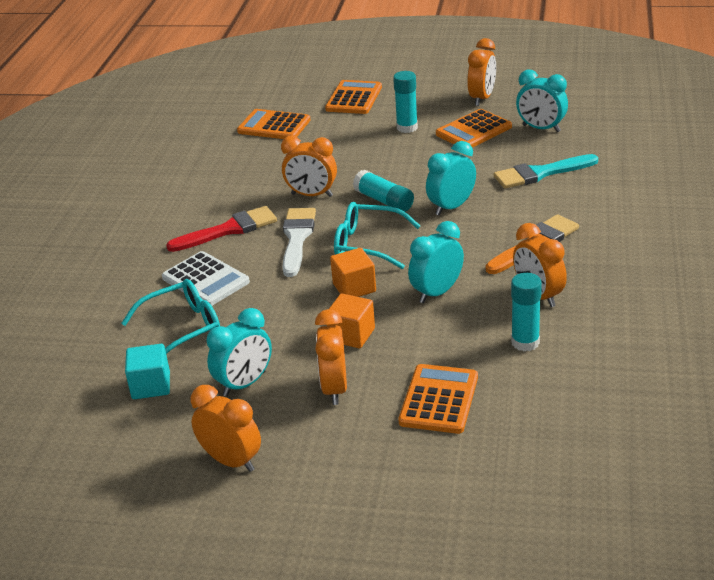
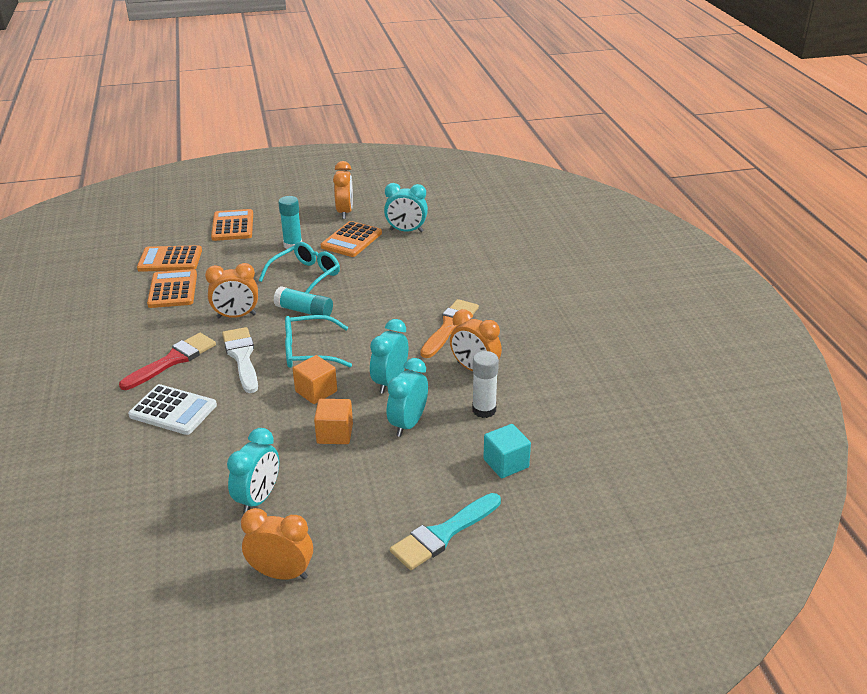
camera: 25 degrees left, 0 degrees up
(151, 386) = (167, 521): turquoise cube -> turquoise cube (506, 463)
(183, 328) = (172, 460): turquoise glasses -> turquoise glasses (306, 276)
(334, 389) = (343, 485): orange clock -> none
(439, 400) = (438, 474): orange calculator -> orange calculator (172, 290)
(451, 207) = (365, 307): turquoise clock -> turquoise clock (408, 424)
(525, 342) = (484, 410): turquoise glue stick -> white glue stick
(540, 173) = (424, 268): turquoise brush -> turquoise brush (443, 534)

